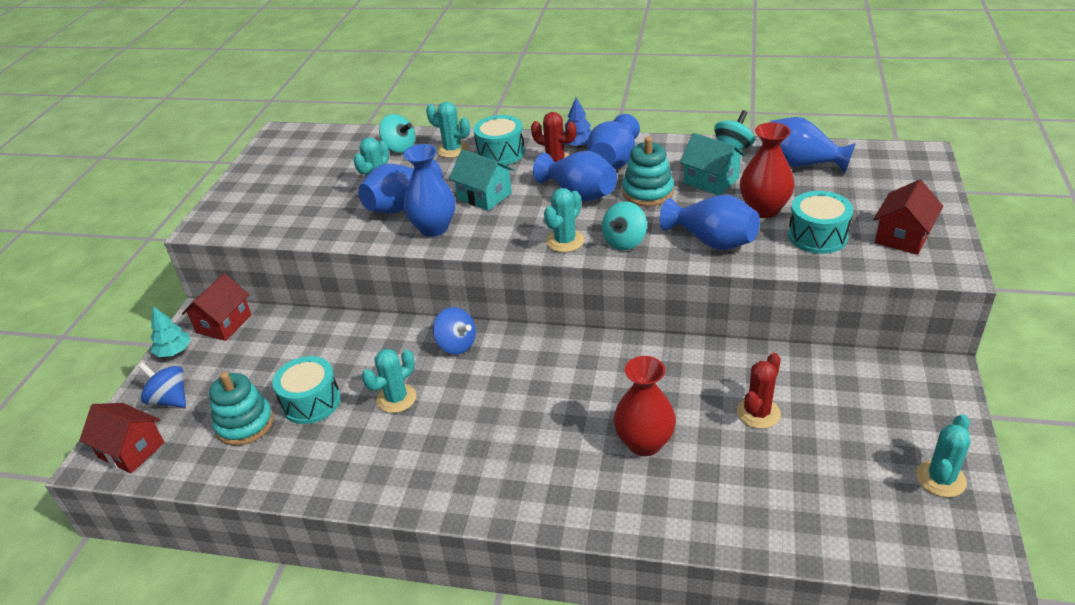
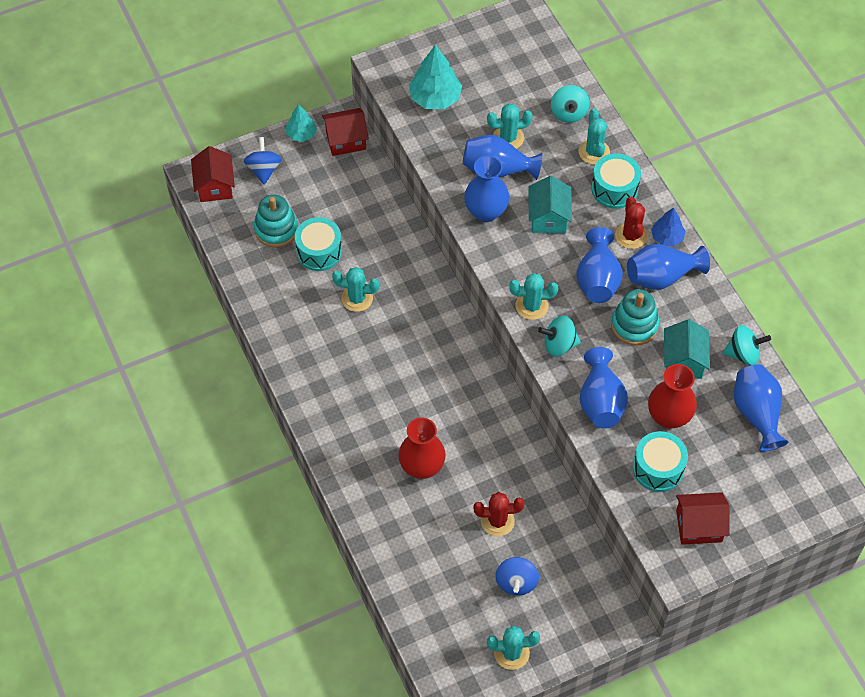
camera: 50 degrees right, 20 degrees up
(281, 210) = (435, 98): none -> turquoise tree
(456, 345) = (430, 299): blue spinning top -> blue spinning top (516, 582)

